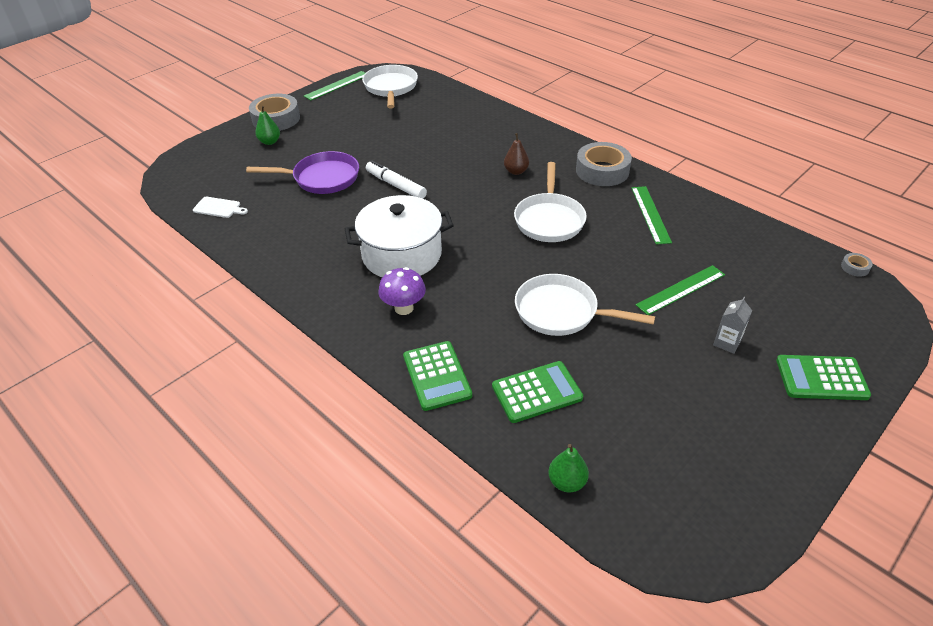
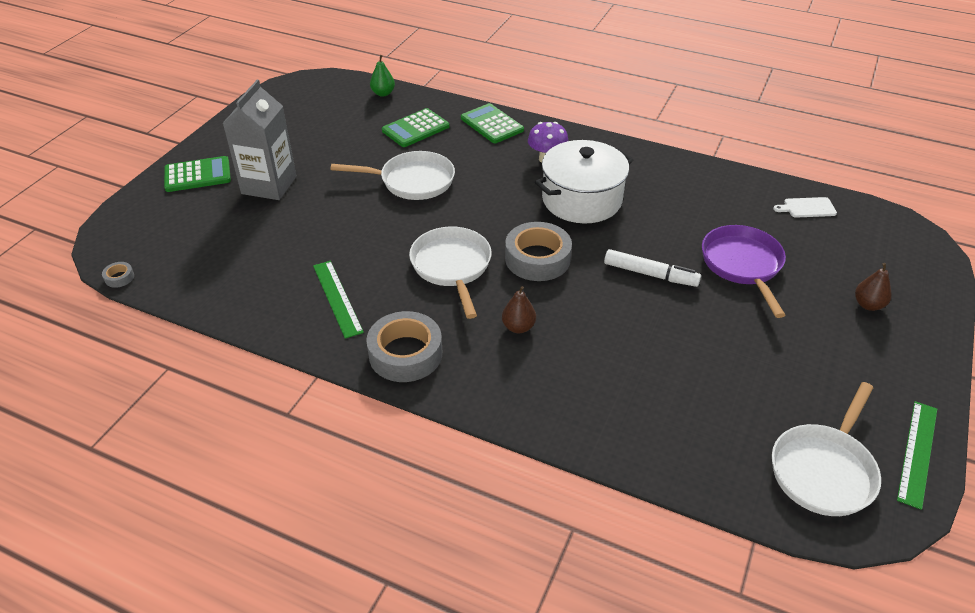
camera: 160 degrees right, 0 degrees up
(270, 142) = (868, 305): green pear -> brown pear
(276, 119) = (913, 348): grey tape -> grey tape (537, 259)
(322, 178) = (742, 265): purple pan -> purple pan turned 105 degrees clockwise
(391, 88) = (824, 470): white pan -> white pan turned 60 degrees clockwise
(681, 290) = (305, 220): green ruler -> none
(727, 343) = (269, 185): grey carton -> grey carton, size x2.25

